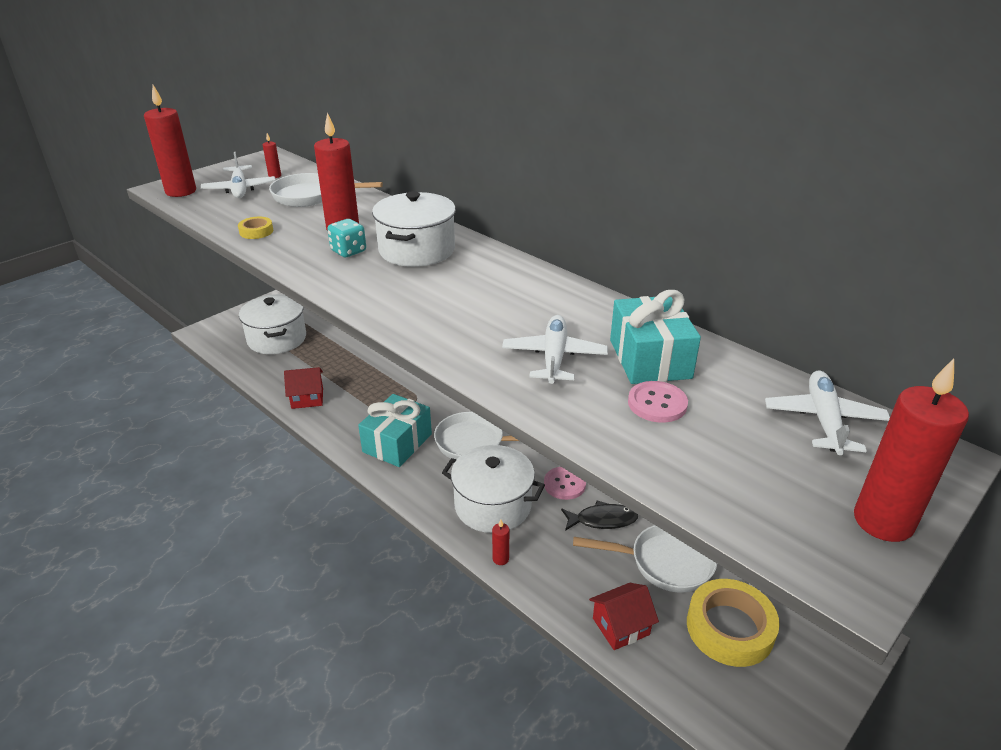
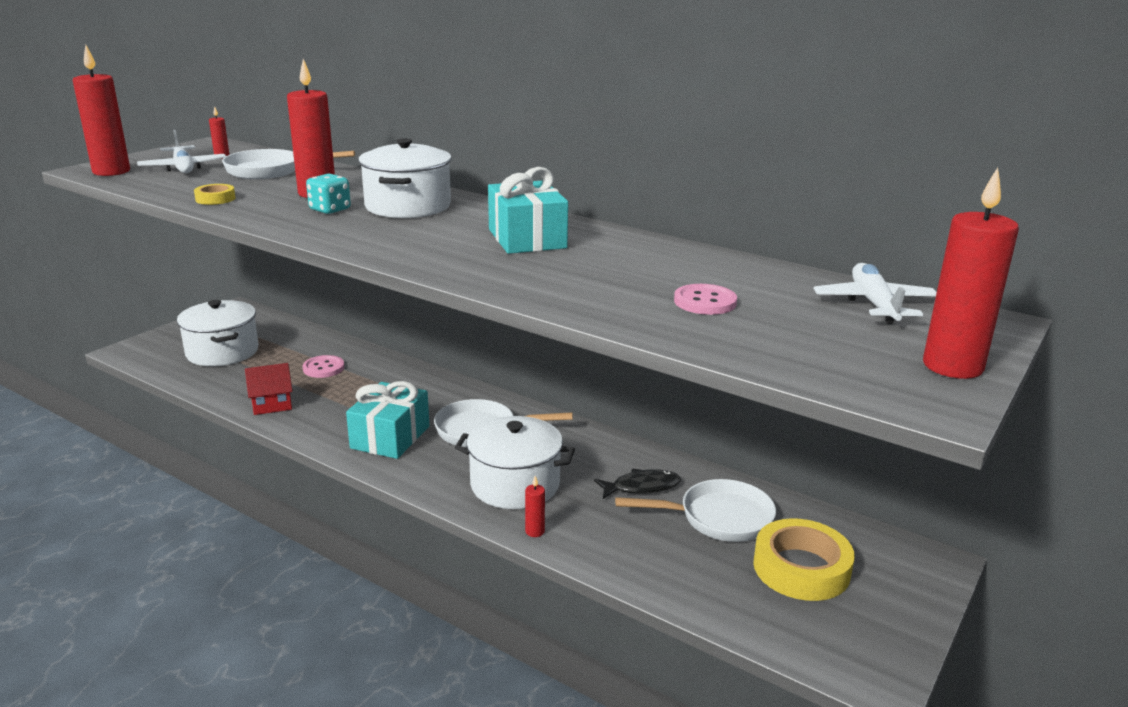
camera: 10 degrees left, 10 degrees down
(554, 357) = (586, 275): white plane -> none
(564, 484) = (592, 459): pink button -> pink button (323, 368)
(621, 626) = (683, 578): red house -> none
(649, 359) = (686, 272): turquoise gift -> turquoise gift (527, 239)

